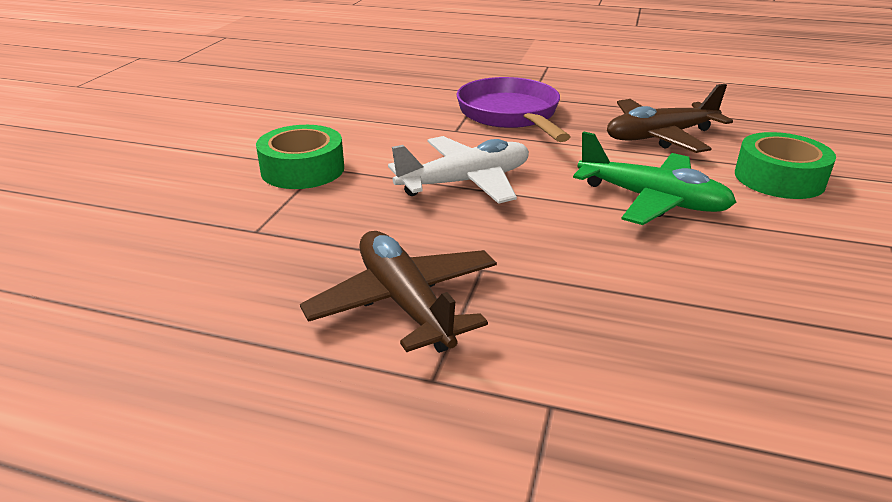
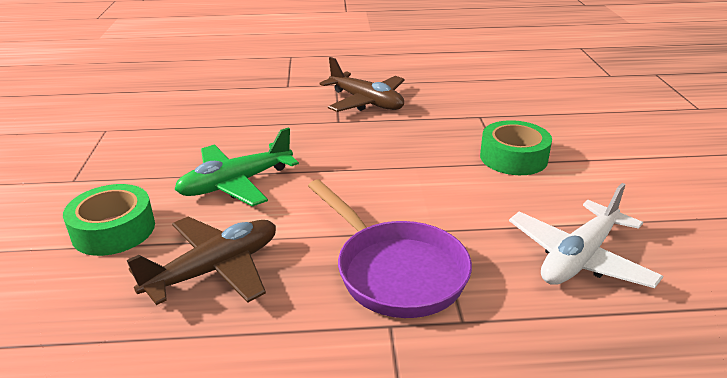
camera: 160 degrees right, 0 degrees up
(465, 182) = (384, 171): white plane -> white plane (579, 258)
(652, 200) = (236, 184): green plane -> green plane turned 45 degrees counterclockwise

